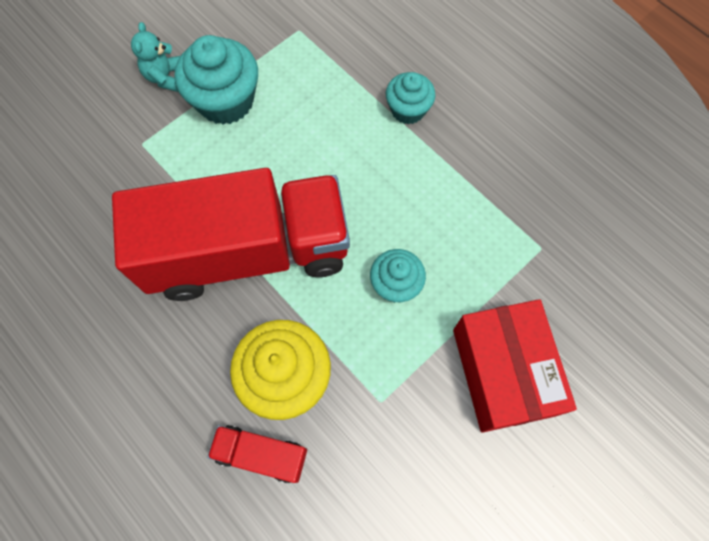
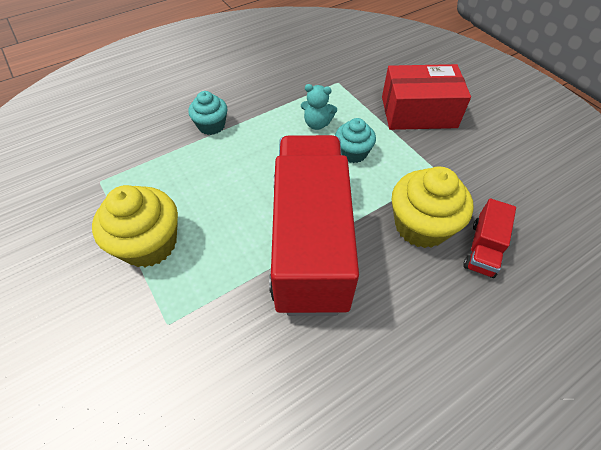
camera: 80 degrees left, 15 degrees down
(165, 77) = (95, 295): turquoise teddy bear -> turquoise teddy bear (317, 124)
(225, 101) = (149, 244): turquoise cupcake -> yellow cupcake

